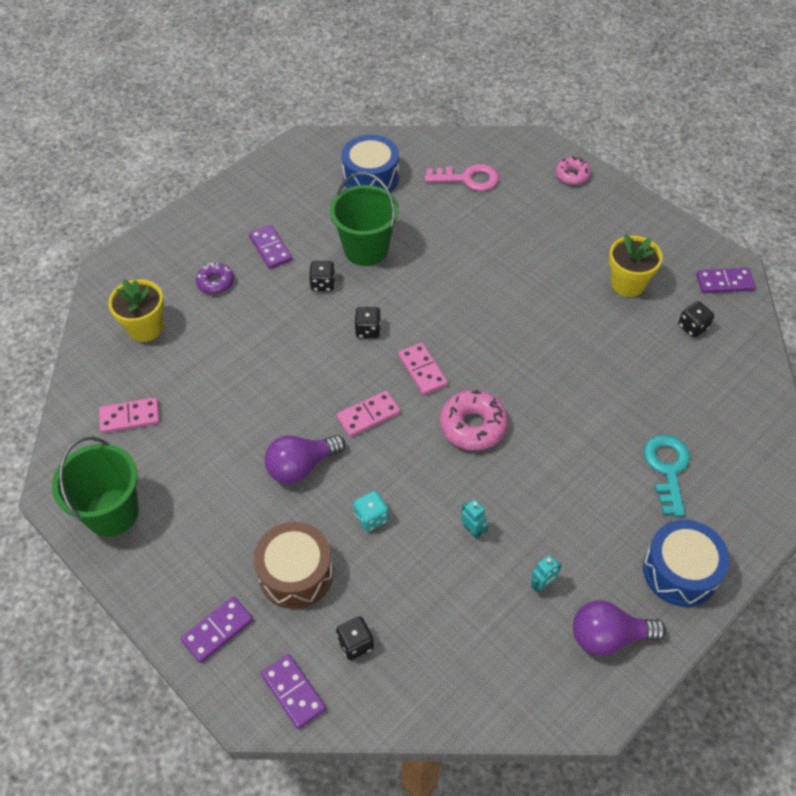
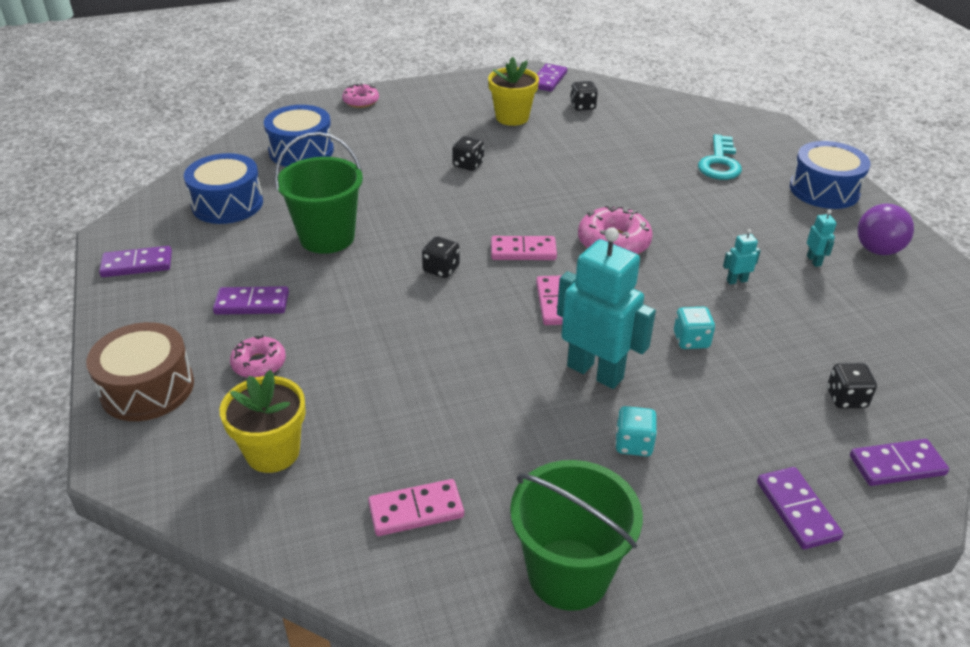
camera: 65 degrees left, 15 degrees down
(130, 417) = (416, 510): pink domino -> pink domino turned 60 degrees clockwise
(216, 282) = (259, 364): purple donut -> pink donut
(238, 513) = (633, 444): none -> turquoise dice
(277, 173) = (137, 264): none -> purple domino
(296, 573) = (740, 418): brown drum -> brown drum (147, 388)
(301, 466) = (595, 372): purple light bulb -> turquoise robot
(323, 284) = (347, 281): black dice -> black dice (468, 165)
(468, 179) = (301, 151): pink key -> blue drum
(667, 469) = (720, 163): turquoise key -> turquoise key turned 105 degrees counterclockwise

